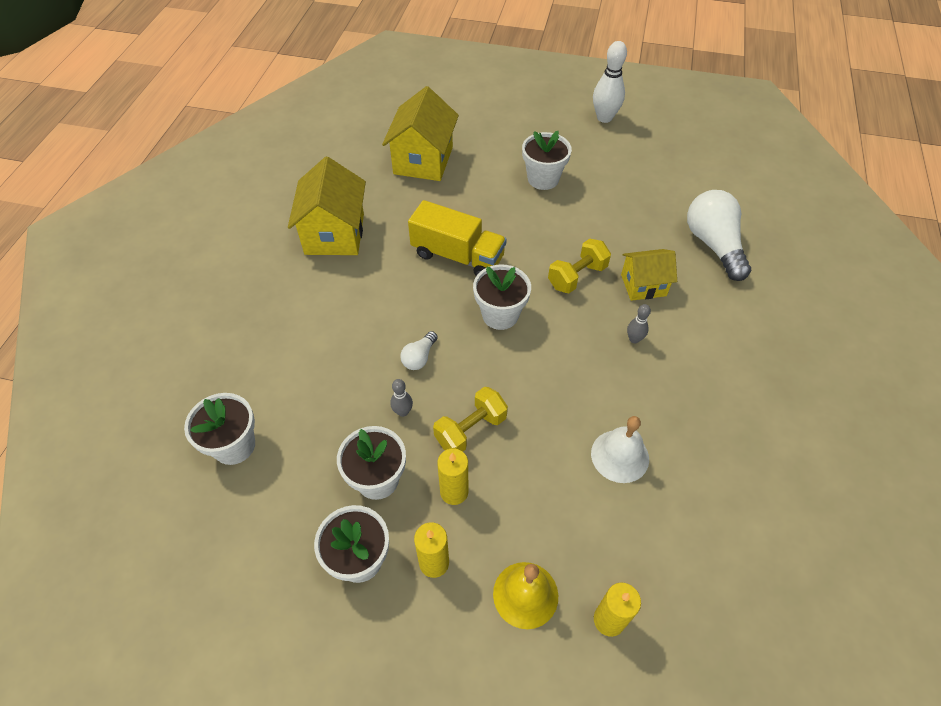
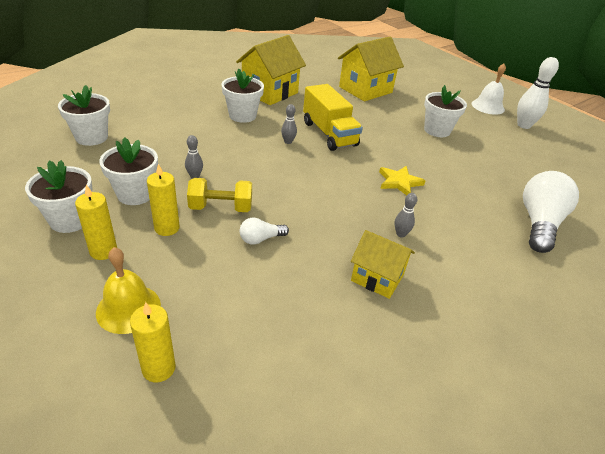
camera: 35 degrees right, 15 degrees down
(419, 357) = (240, 160): white light bulb -> white light bulb (261, 239)
(433, 297) = (288, 142): none -> grey bowling pin
(500, 315) = (318, 171): white flower pot -> white flower pot (242, 116)
(577, 276) = (399, 182): yellow dumbbell -> yellow star
(620, 456) = (302, 285): white bell -> white bell (488, 106)
(643, 285) = (447, 212): yellow house -> yellow house (377, 278)

